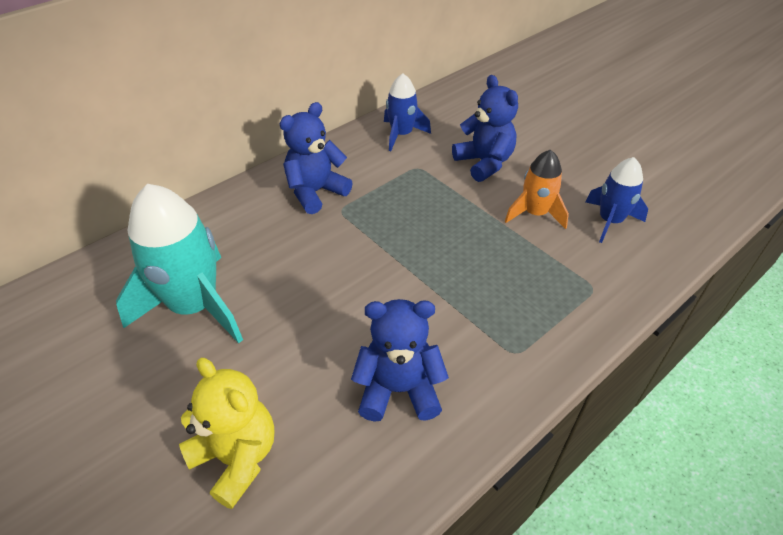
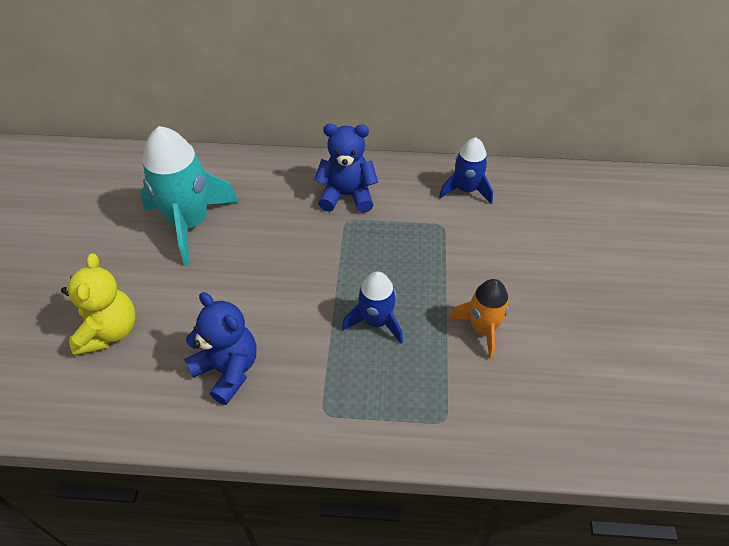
camera: 45 degrees right, 5 degrees up
(484, 163) = (500, 258): blue teddy bear -> none
(610, 221) = (537, 383): blue rocket -> blue rocket (376, 321)

